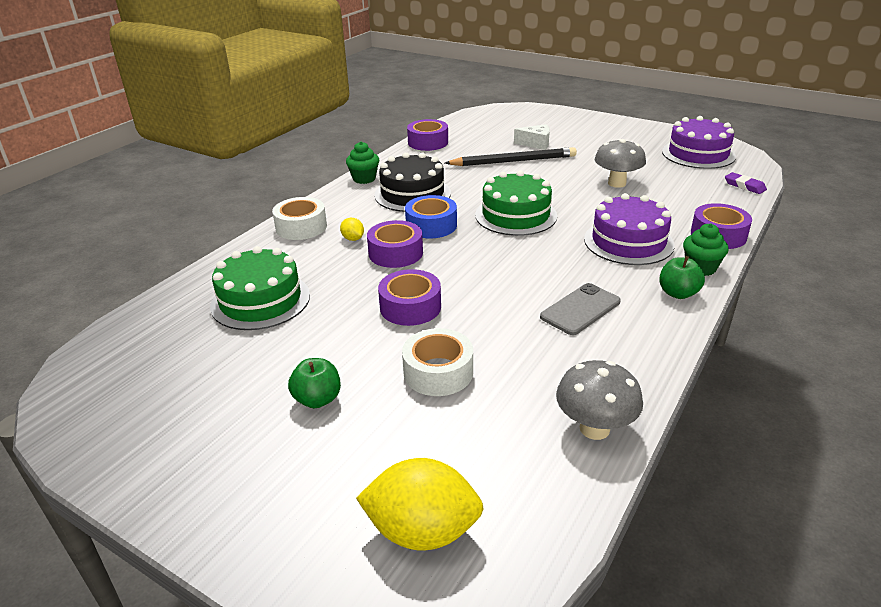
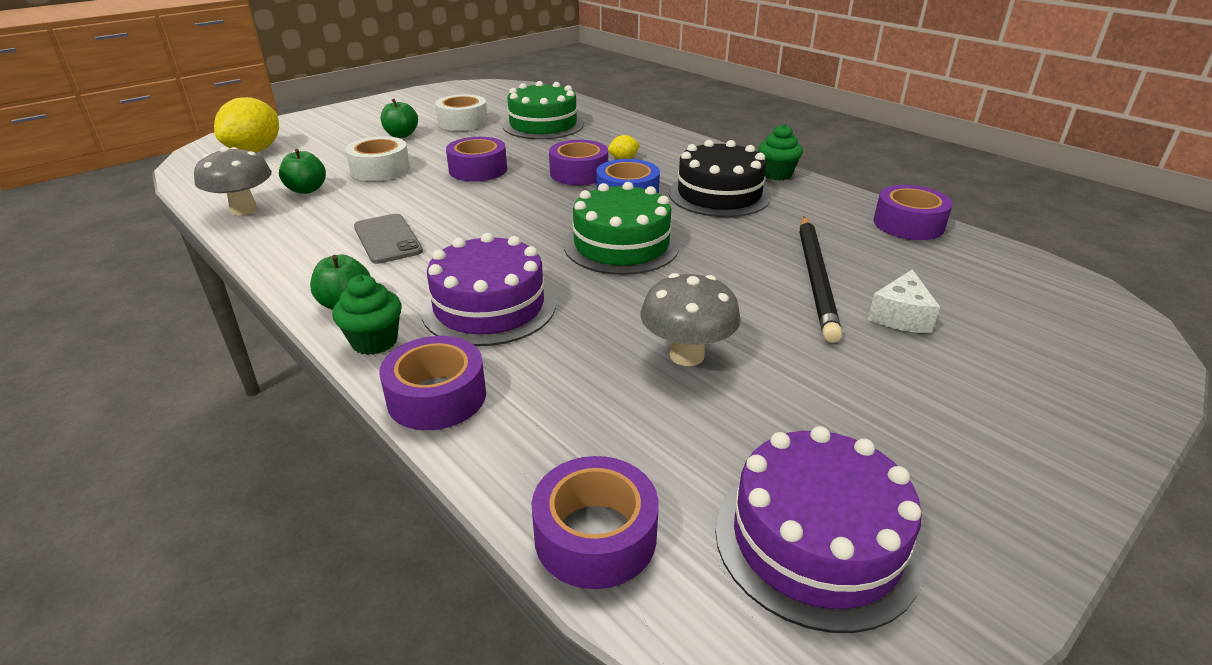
camera: 105 degrees right, 0 degrees up
(301, 227) = (664, 141): white tape -> white tape (463, 122)
(519, 404) = (307, 190): none -> green apple
(744, 186) = (595, 536): purple eraser -> purple tape

